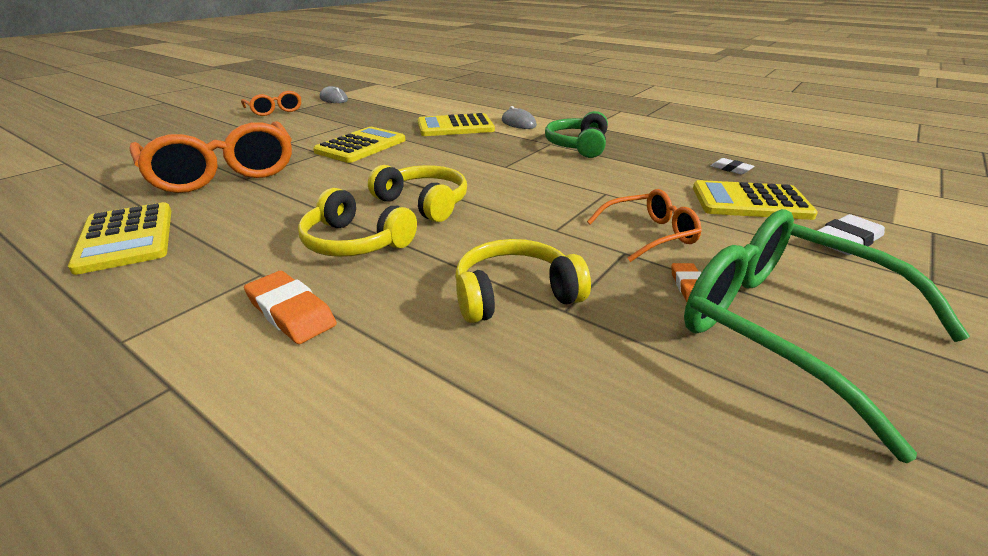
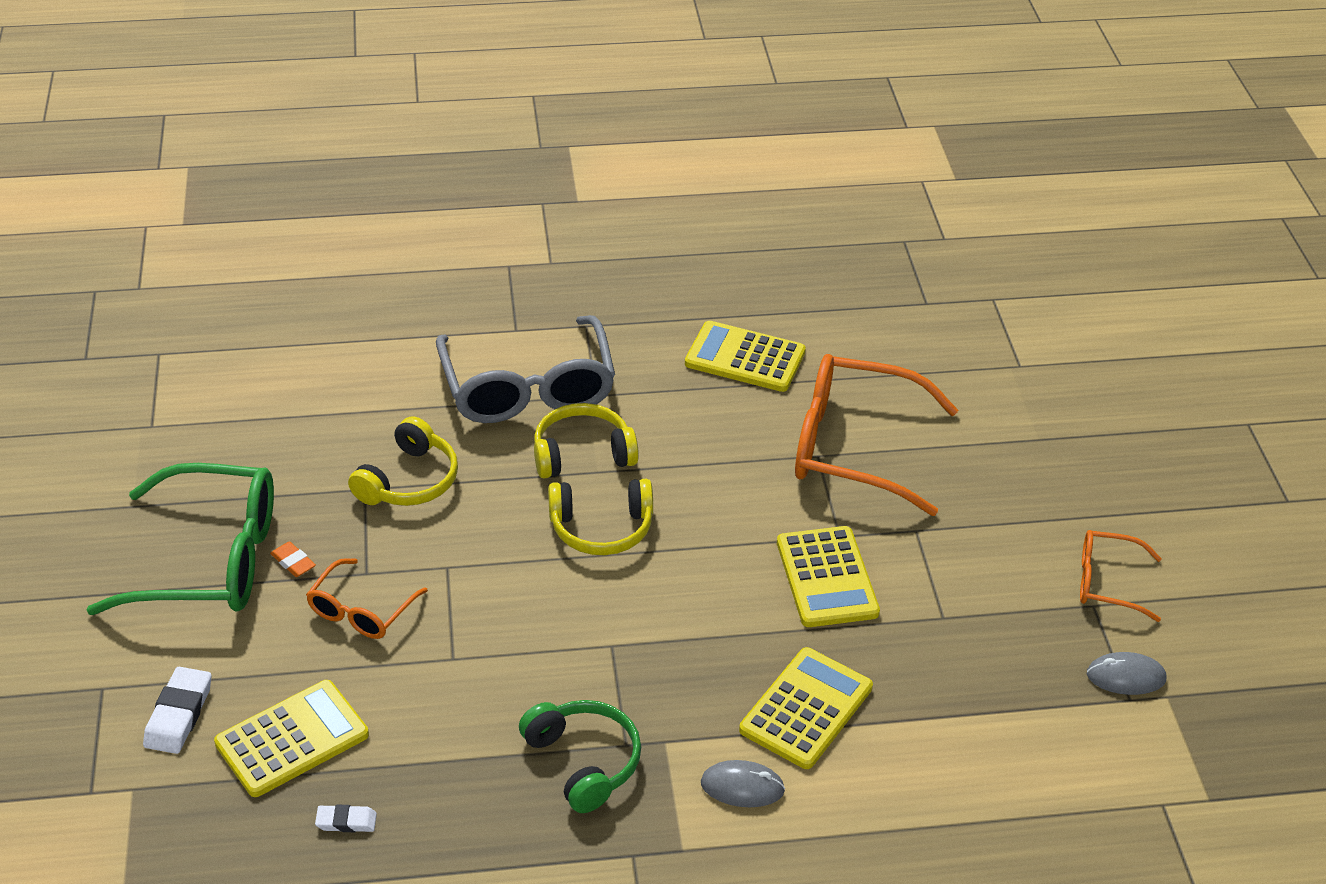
camera: 135 degrees right, 10 degrees up
(291, 312) = (528, 388): orange eraser -> grey glasses

